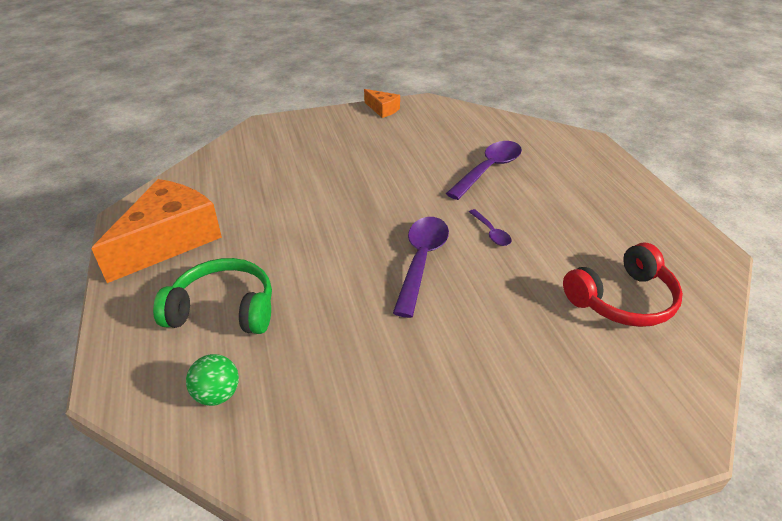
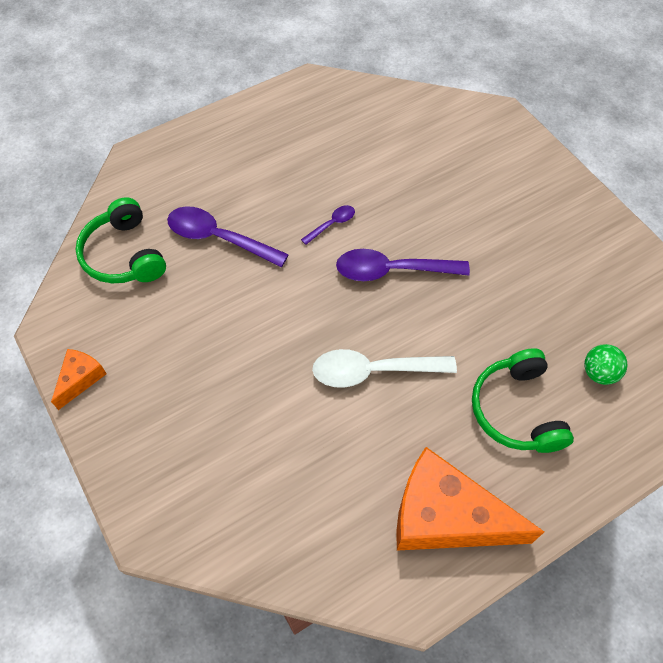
camera: 105 degrees left, 20 degrees up
(318, 228) = (373, 371): none -> white spoon
(482, 129) = (124, 255): none -> green headphones
(622, 299) = (389, 136): red headphones -> none

